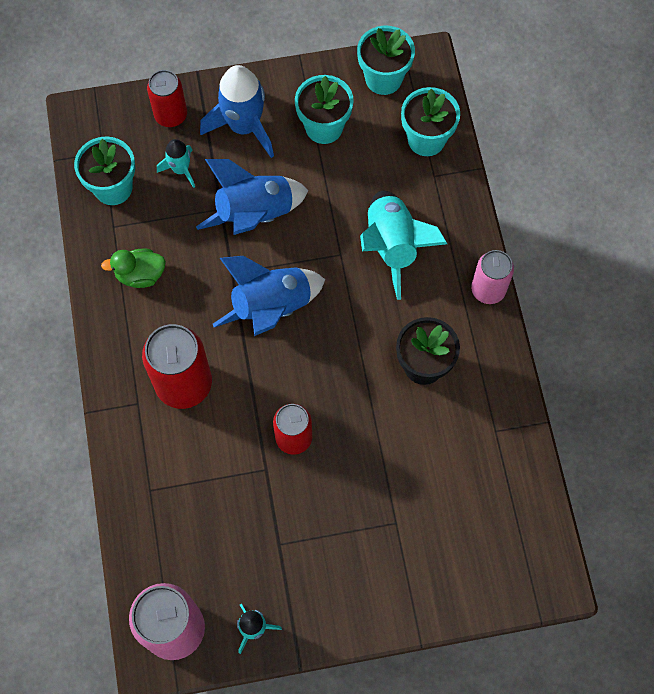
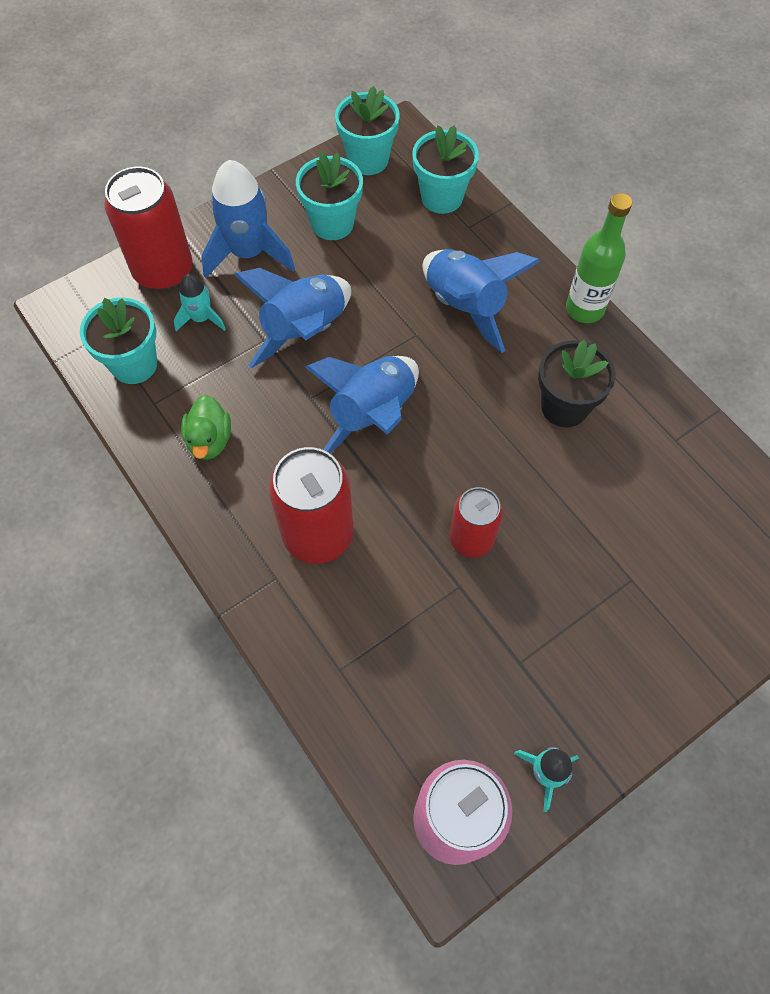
camera: 25 degrees left, 5 degrees down
(140, 275) = (209, 440): green duck -> green duck turned 60 degrees counterclockwise
(171, 115) = (163, 271): red can -> red can, size x1.59
(392, 246) = (465, 306): turquoise rocket -> blue rocket
(488, 290) = (584, 309): pink can -> green bottle

